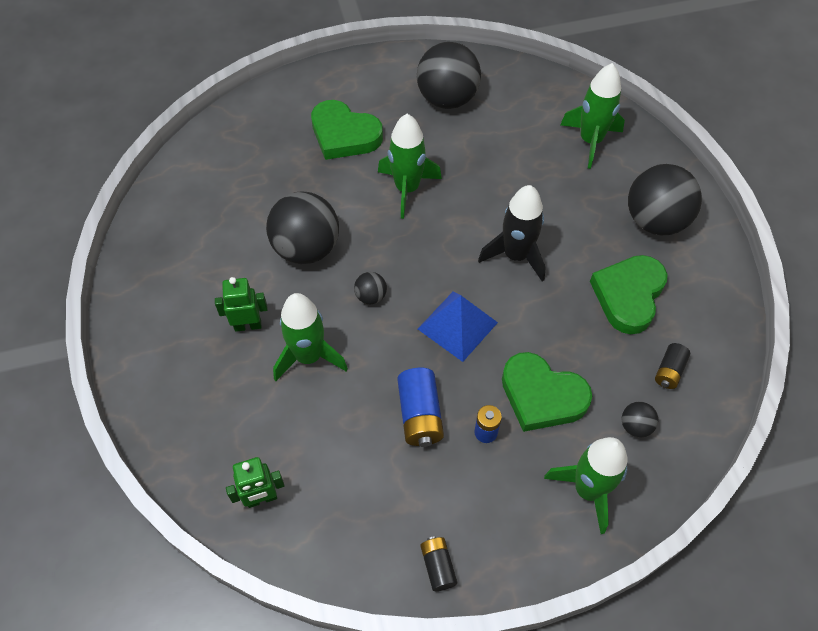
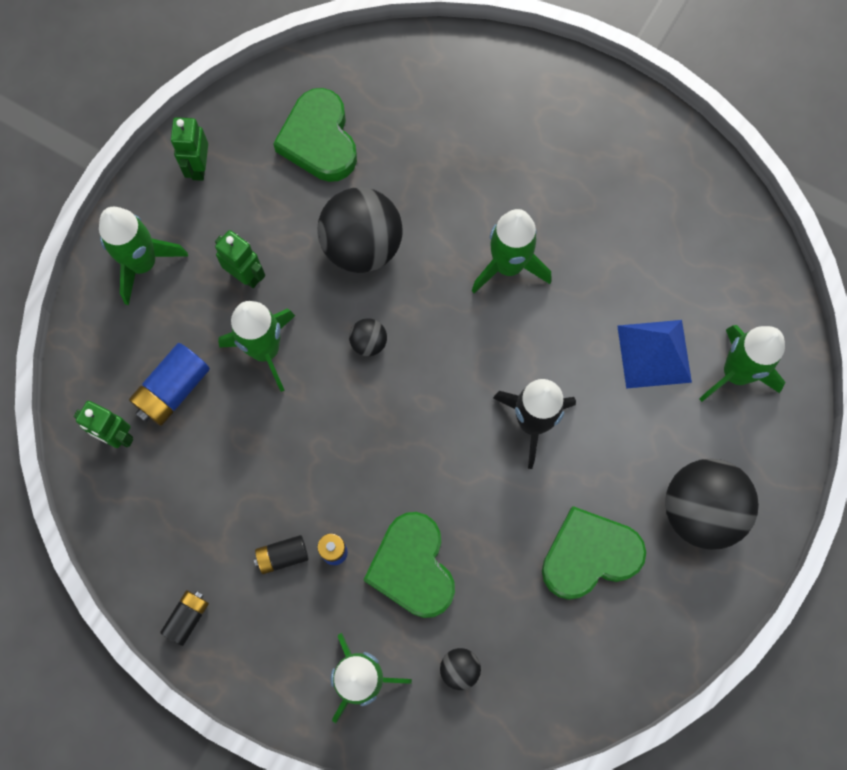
camera: 45 degrees right, 15 degrees up
(146, 290) = (199, 167): none -> green robot
(166, 377) = (143, 263): none -> green rocket
(344, 135) = (510, 157): green heart -> green heart (319, 140)
(420, 415) = (299, 486): blue battery -> blue battery (173, 390)
(447, 98) = (648, 202): black ball -> none
(457, 325) = (411, 439): blue pyramid -> blue pyramid (654, 354)
(669, 371) = (543, 654): black battery -> black battery (282, 556)

